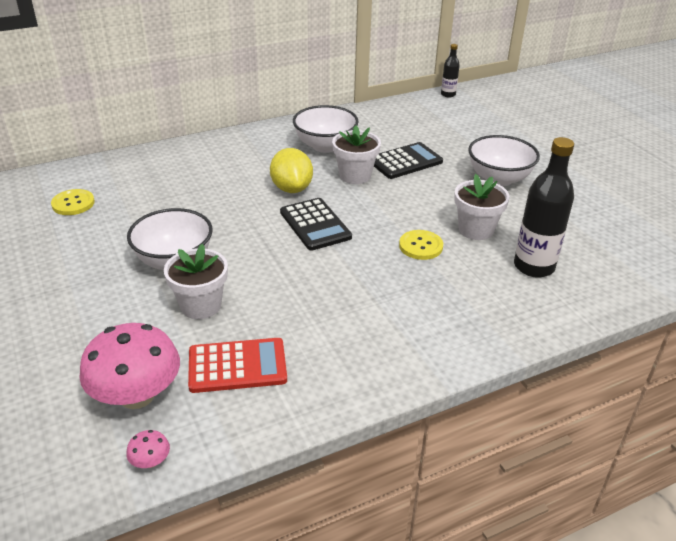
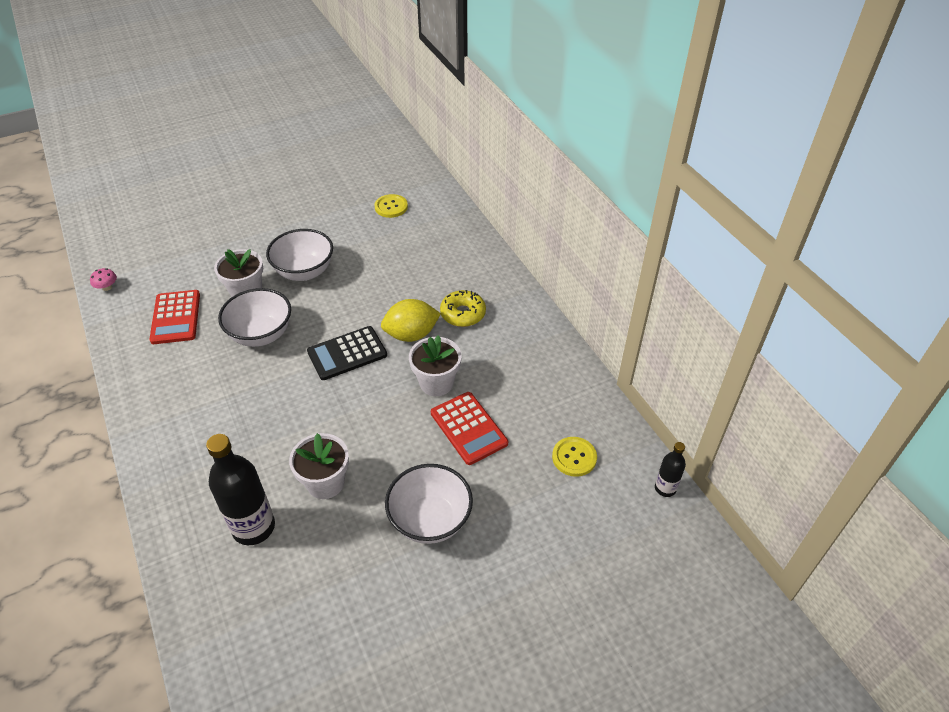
camera: 90 degrees right, 10 degrees up
(137, 395) = (163, 274): pink mushroom -> none
(267, 162) = (463, 314): none -> yellow donut
(325, 146) = (499, 357): white bowl -> white bowl (261, 334)
(405, 161) = (468, 428): black calculator -> red calculator
(420, 246) = (302, 432): yellow button -> yellow button (574, 457)

